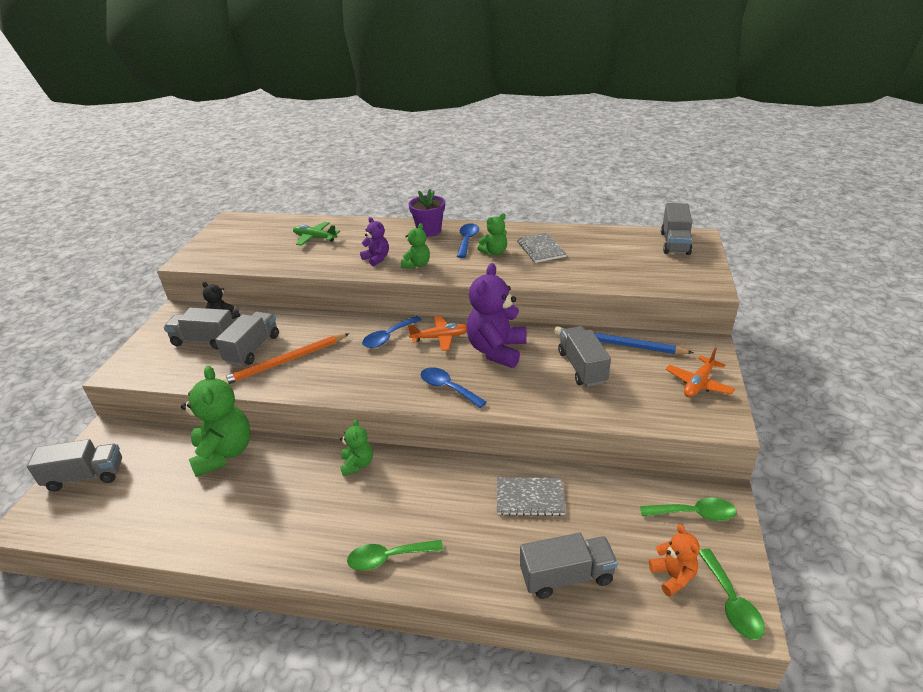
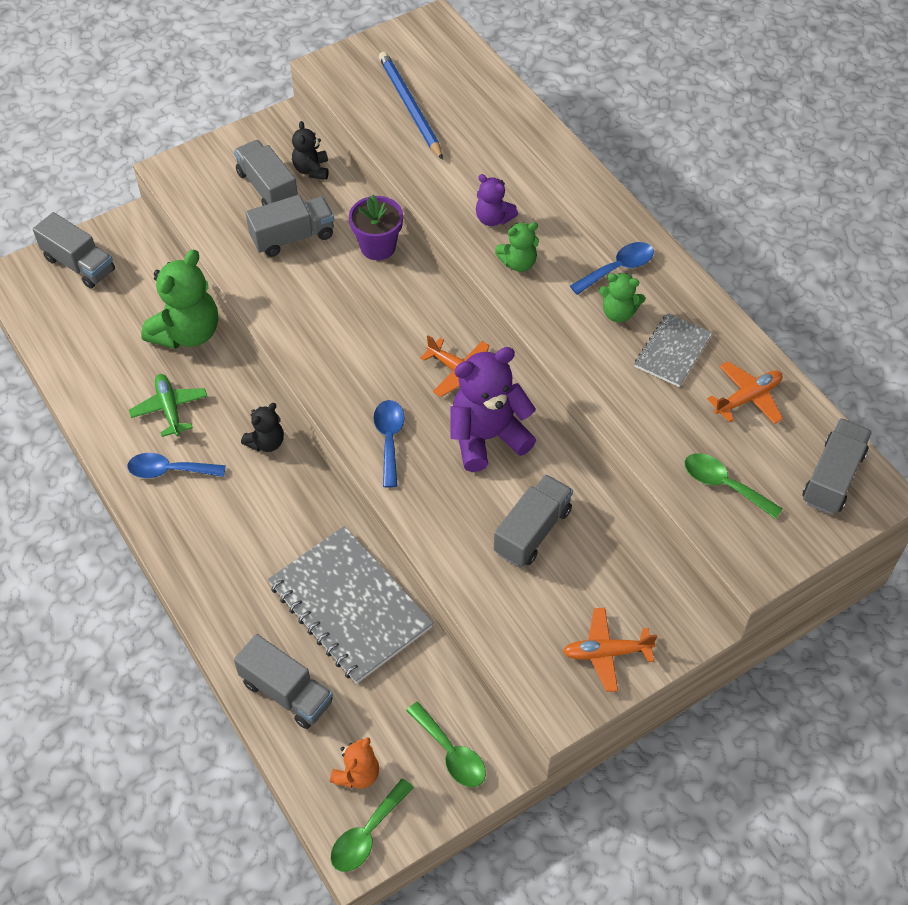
camera: 45 degrees right, 20 degrees up
(285, 361) = (301, 279): orange pencil -> none
(315, 238) = (476, 129): green plane -> green plane (170, 409)
(357, 464) = (266, 442): green teddy bear -> black teddy bear
(376, 259) = (493, 218): purple teddy bear -> purple teddy bear turned 120 degrees clockwise
(388, 337) = (417, 328): blue spoon -> blue spoon (169, 470)
(388, 558) = (192, 549): green spoon -> green spoon (723, 485)
(429, 231) = (601, 217): purple flower pot -> purple flower pot (378, 247)
(530, 498) = (350, 606): grey notebook -> grey notebook, size x1.87
(597, 243) = (747, 398): none -> orange plane
(617, 344) = (607, 539): blue pencil -> blue pencil (410, 107)
(675, 243) = (832, 477): grey truck -> grey truck turned 150 degrees clockwise

